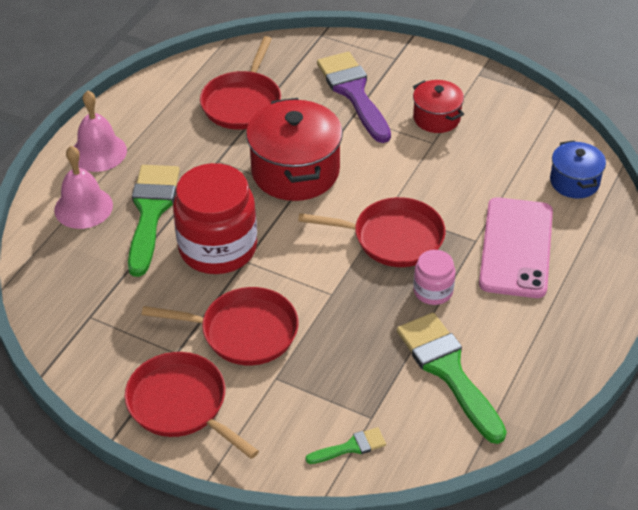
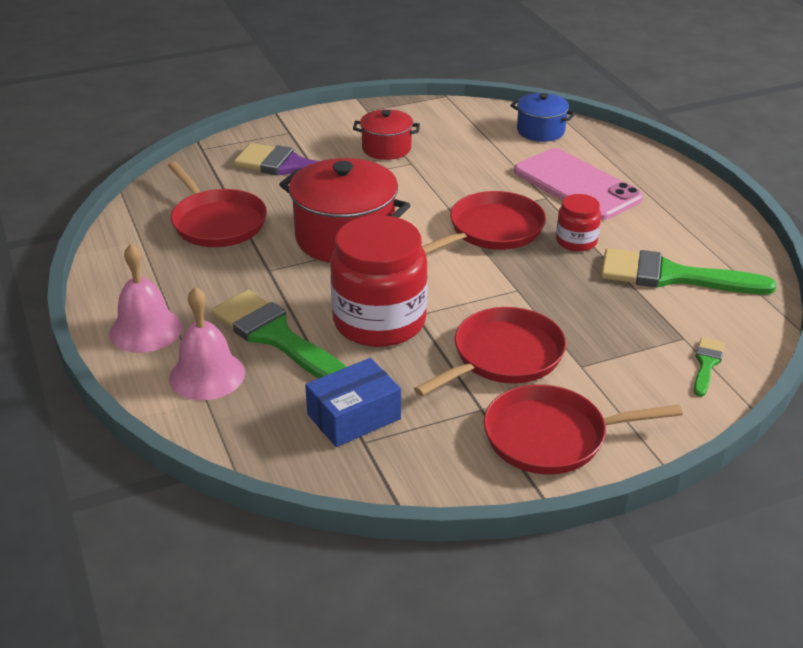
camera: 50 degrees left, 10 degrees down
(109, 297) = (354, 416): none -> blue box
(433, 291) = (576, 241): pink jar -> red jar

